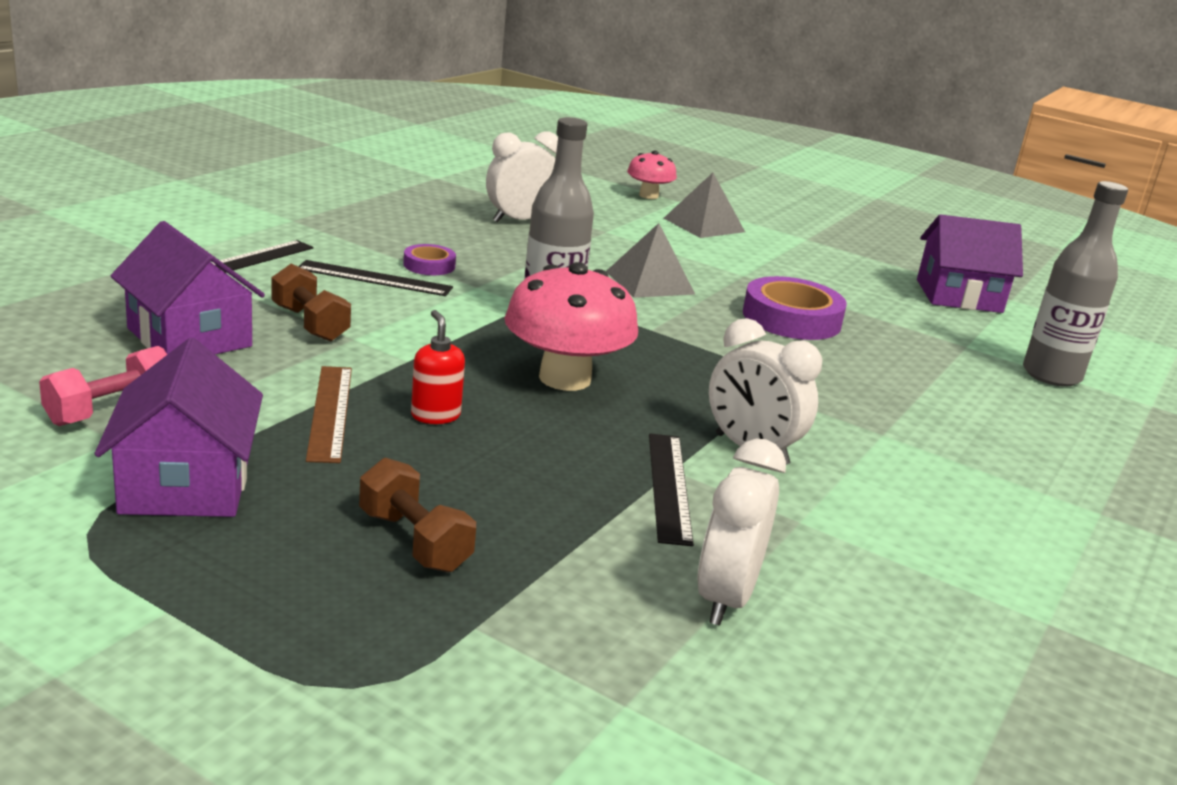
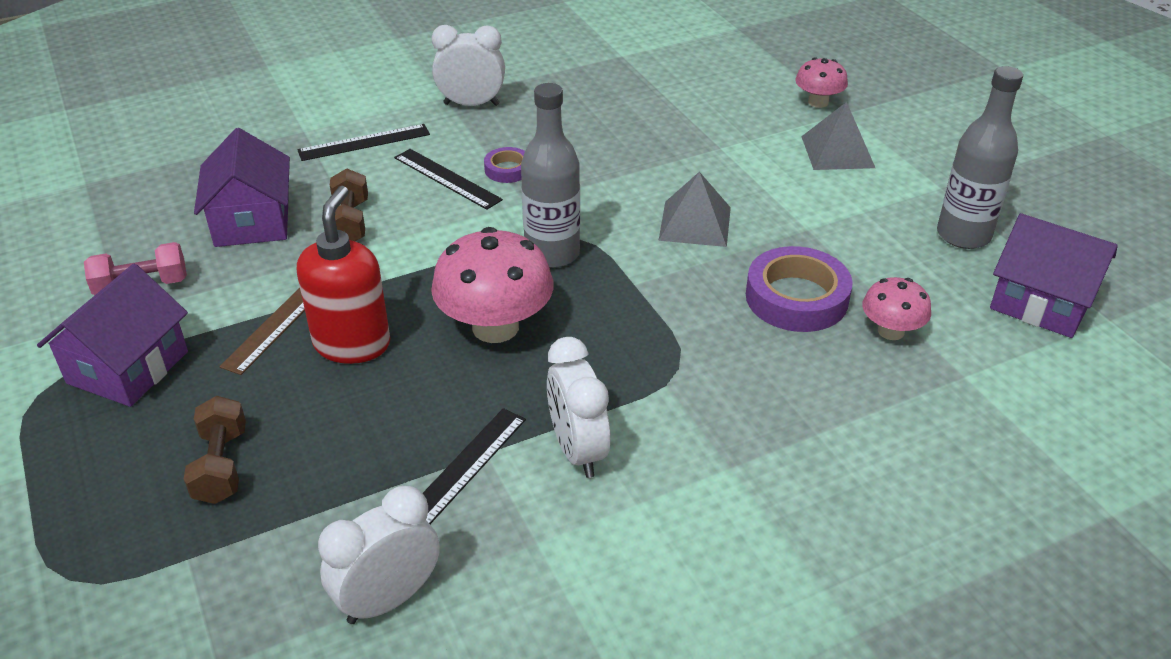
camera: 35 degrees right, 15 degrees up
(435, 415) = (352, 344): red soap dispenser -> red soap dispenser, size x1.87
(519, 220) = (646, 122): white clock -> white clock (471, 104)
(884, 328) = (891, 331): none -> pink mushroom
(1051, 375) = (1025, 440): grey bottle -> grey bottle (963, 235)

